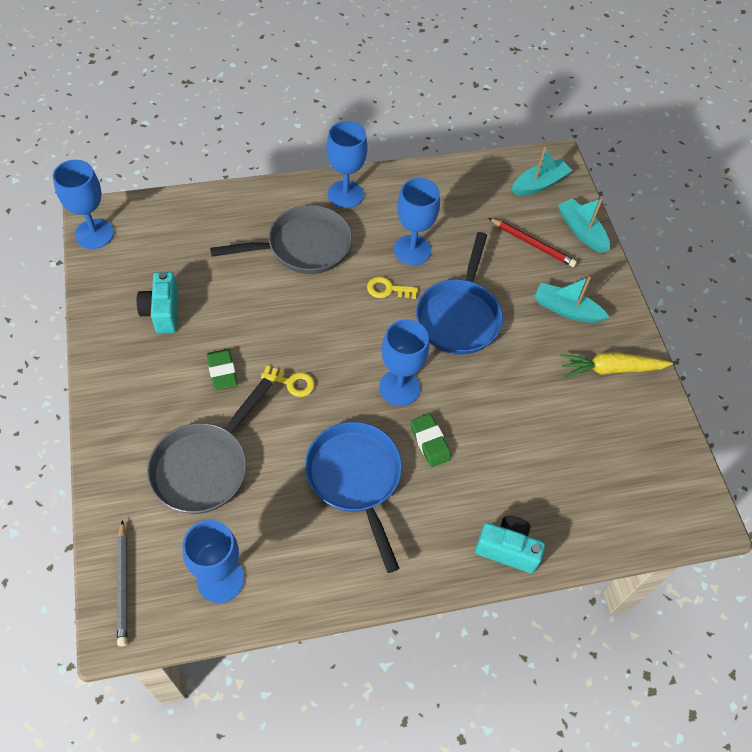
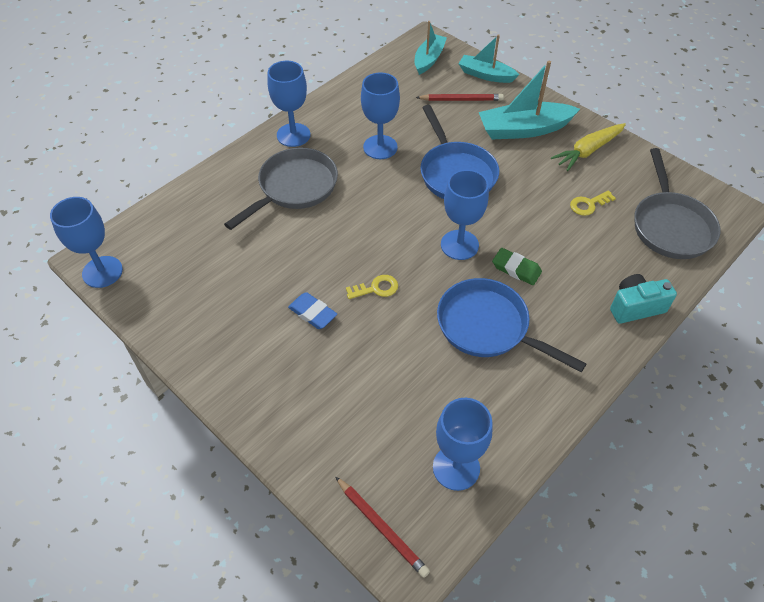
camera: 30 degrees left, 5 degrees down
(123, 585) = (381, 528): grey pencil -> red pencil
(162, 312) = (220, 298): turquoise camera -> none
(204, 467) = (364, 392): grey pan -> grey pan (670, 226)
(222, 371) = (312, 313): green eraser -> blue eraser
(388, 289) = (387, 183): yellow key -> yellow key (588, 204)
(566, 310) = (524, 129): turquoise boat -> turquoise boat, size x1.55

